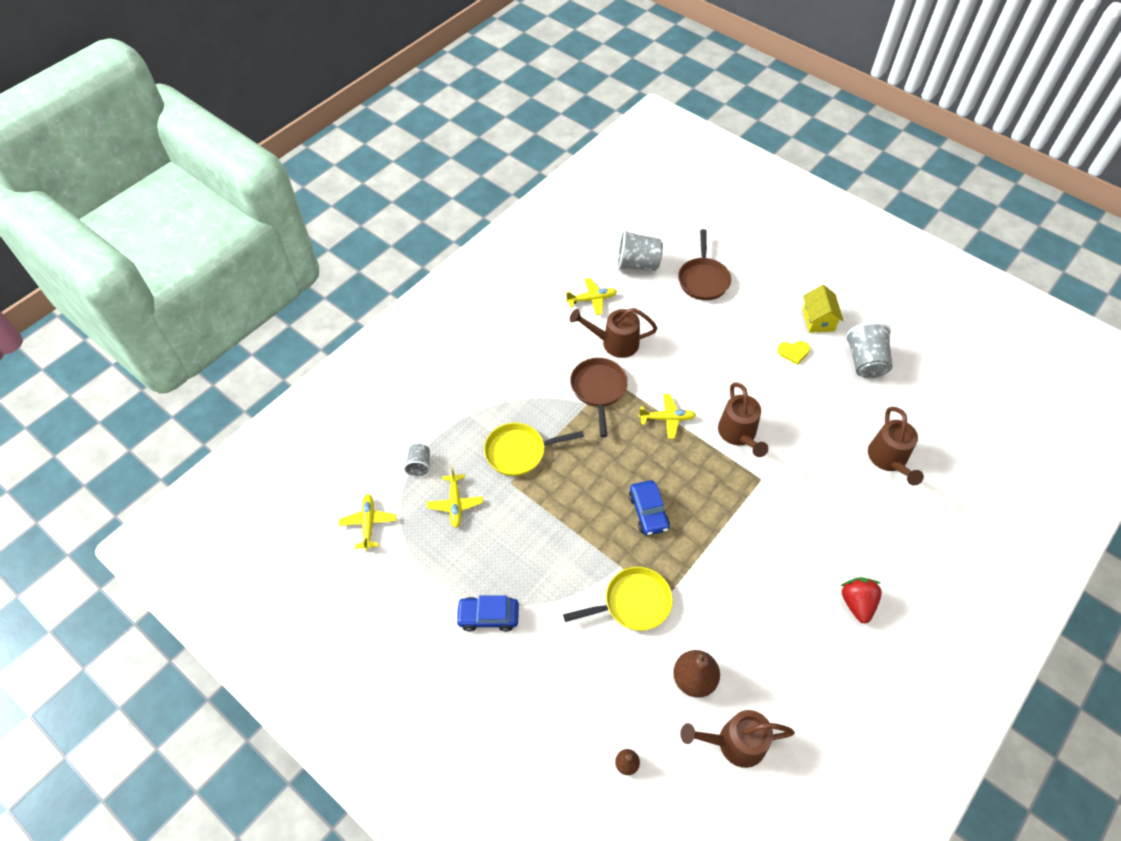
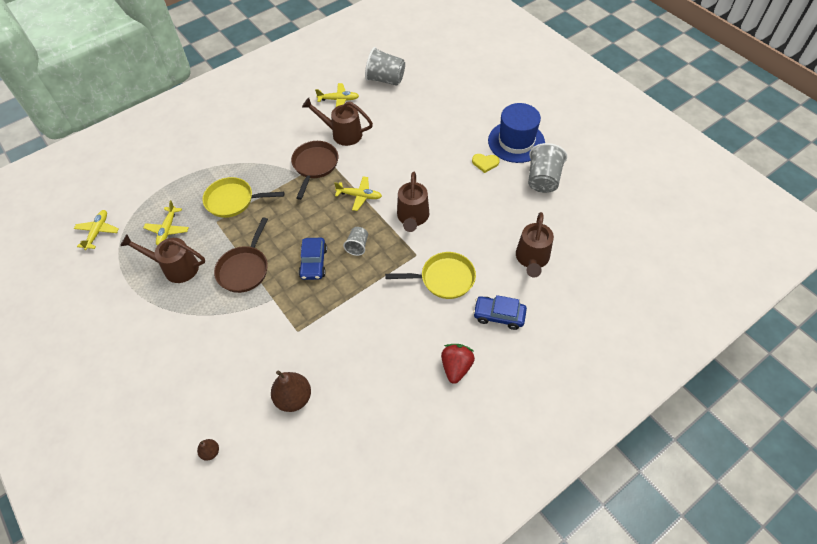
camera: 15 degrees right, 0 degrees up
(419, 465) = (154, 197): grey cup -> grey cup (357, 246)
(488, 616) = (155, 316): blue car -> blue car (499, 315)
(633, 603) = (270, 329): yellow pan -> yellow pan (443, 278)
(703, 279) = (434, 98): brown pan -> brown pan (244, 269)
(733, 743) = (304, 456): brown watering can -> brown watering can (175, 267)
(818, 320) = (516, 142): yellow house -> blue hat

